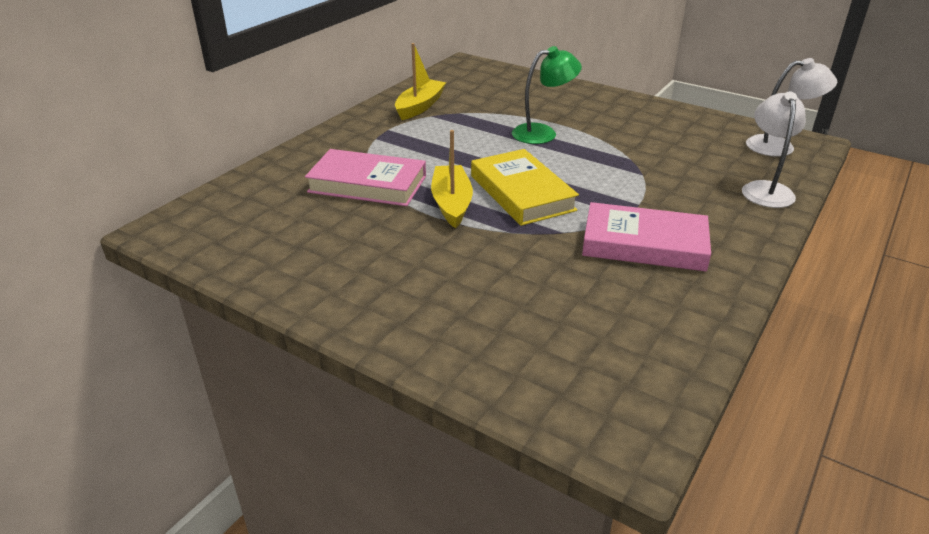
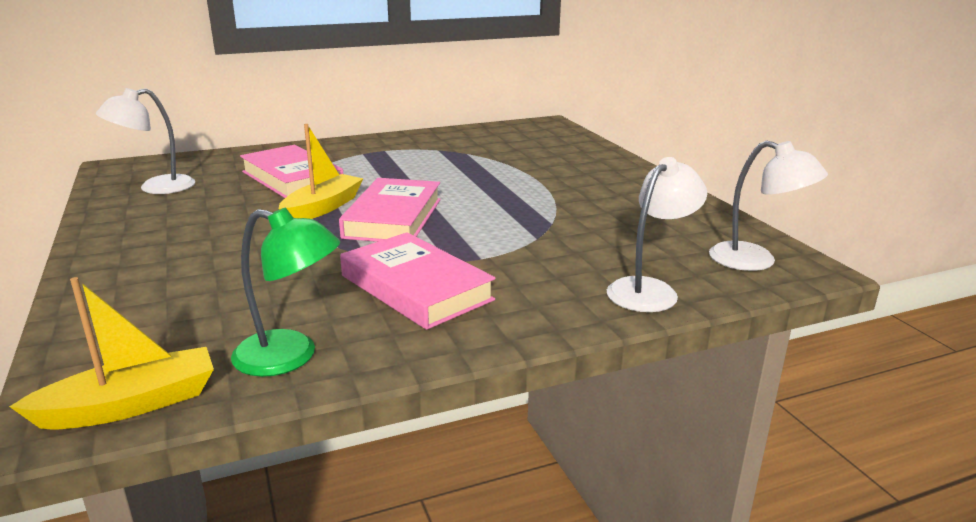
camera: 35 degrees right, 10 degrees down
(258, 237) = (156, 187): none -> white lamp
(420, 106) = (442, 142): yellow boat -> yellow boat (131, 405)
(522, 193) = (393, 218): yellow book -> pink book
(543, 133) = (508, 184): green lamp -> green lamp (290, 357)

